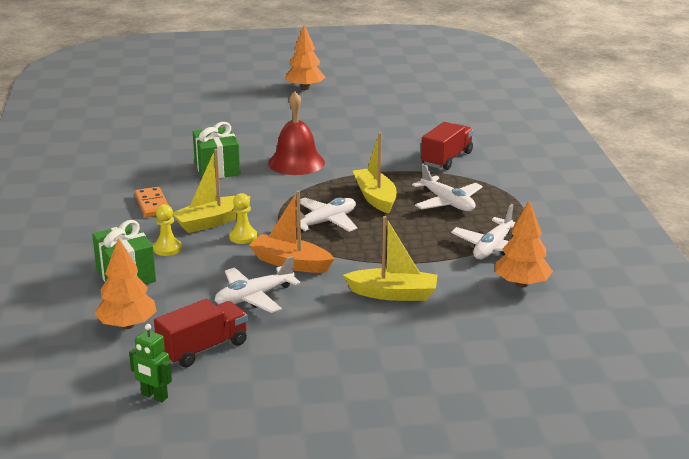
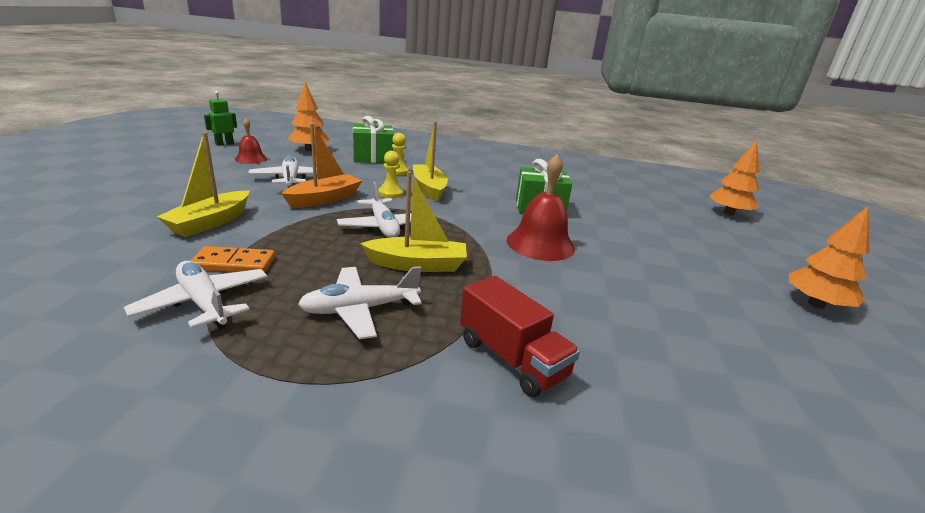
camera: 105 degrees right, 0 degrees up
(152, 204) = (477, 178): orange domino -> orange domino (234, 263)
(203, 349) = (251, 159): red truck -> red bell
(522, 284) = (98, 293): orange tree -> orange tree (728, 213)

